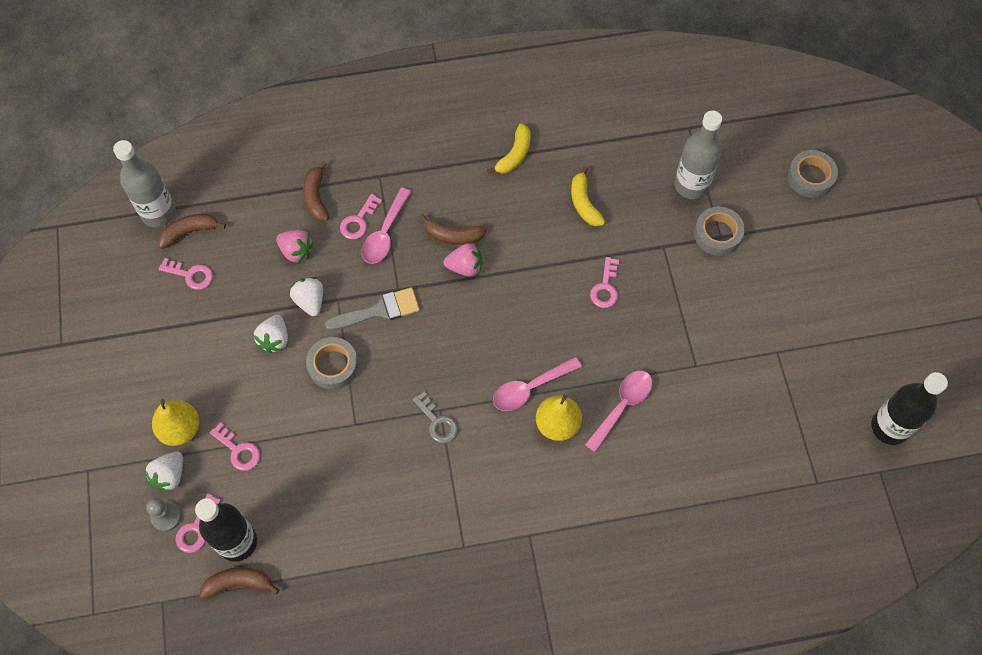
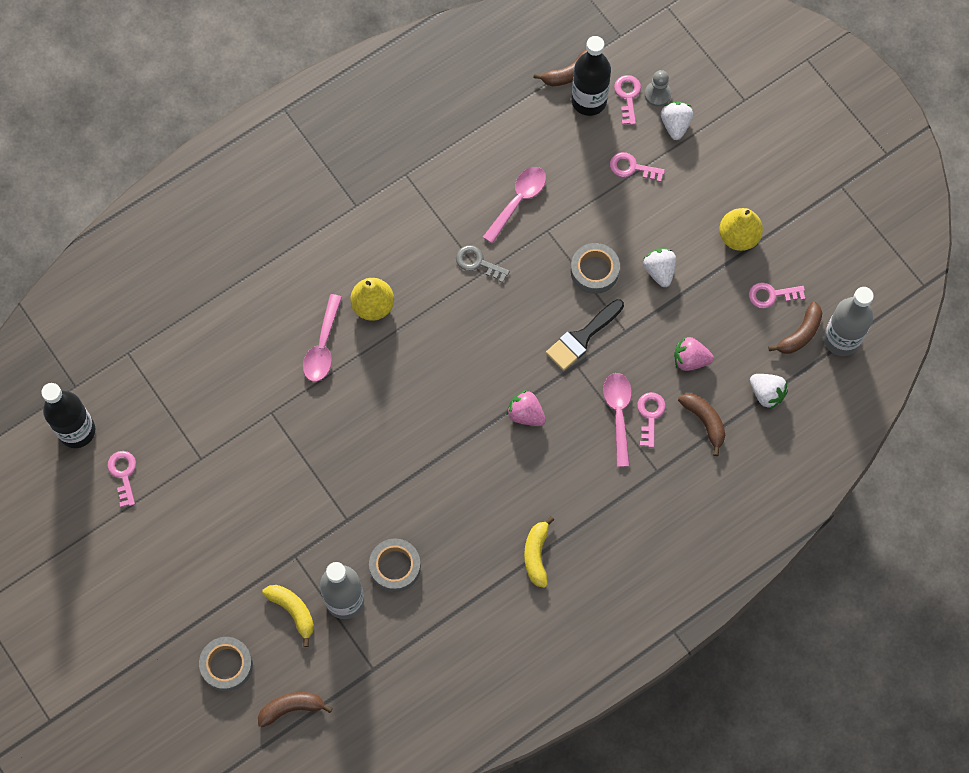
camera: 155 degrees right, 5 degrees up
(181, 429) = (691, 163): yellow pear -> yellow pear (738, 236)
(310, 301) = (649, 319): white strawberry -> white strawberry (766, 394)
(379, 310) = (582, 337): grey brush -> black brush
(453, 236) = (553, 440): brown banana -> brown banana (291, 708)
(465, 267) = (525, 414): pink strawberry -> pink strawberry turned 60 degrees clockwise
(530, 388) = (411, 326): pink spoon -> pink spoon (518, 201)
(584, 203) = (443, 532): yellow banana -> yellow banana (293, 611)
(605, 287) = (385, 452): pink key -> pink key (123, 474)
(717, 234) = (298, 556): grey tape -> grey tape (395, 567)

